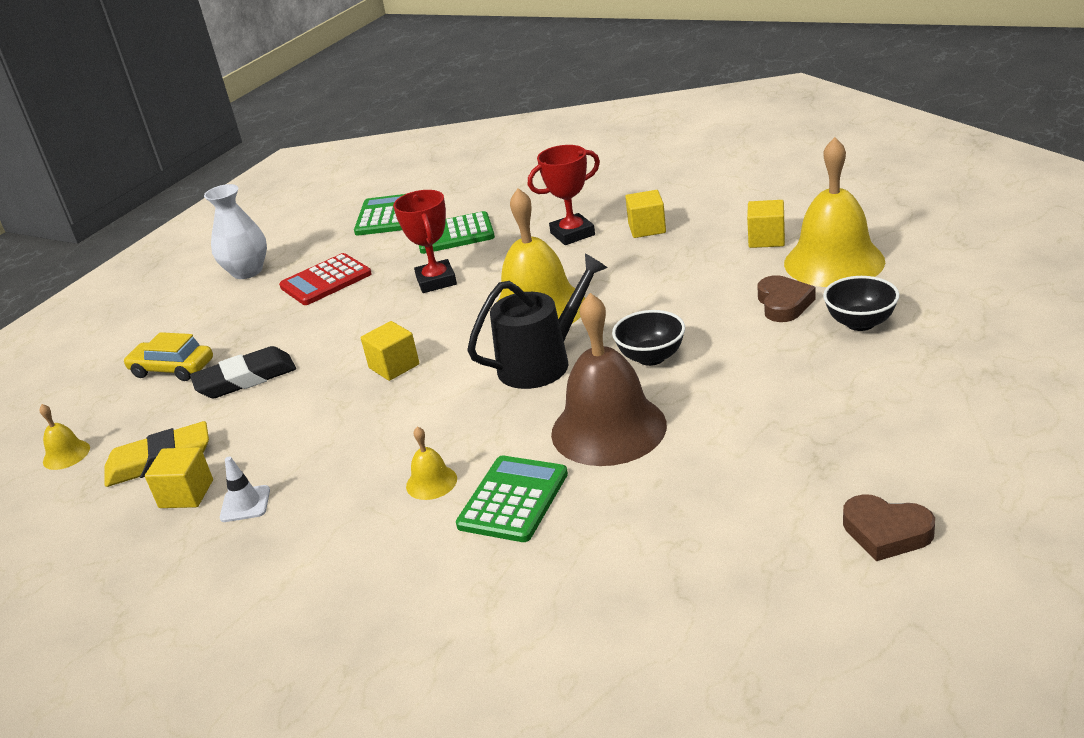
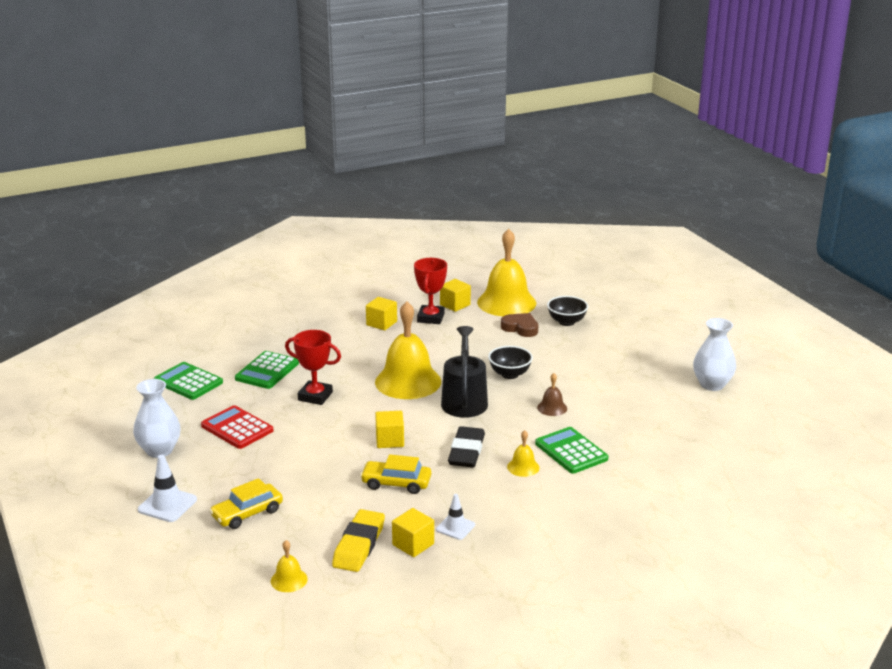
camera: 60 degrees left, 5 degrees down
(156, 325) = (167, 505): none -> white traffic cone
(245, 379) = (313, 490): black eraser -> black eraser (466, 452)
(306, 417) = (396, 483): none -> yellow car
(326, 281) = (237, 428): red calculator -> red calculator turned 135 degrees clockwise
(572, 234) = (344, 342): red trophy -> red trophy (431, 318)
(608, 429) = (552, 408): brown bell -> brown bell, size x0.44
(886, 532) = (712, 384): brown heart -> white vase

